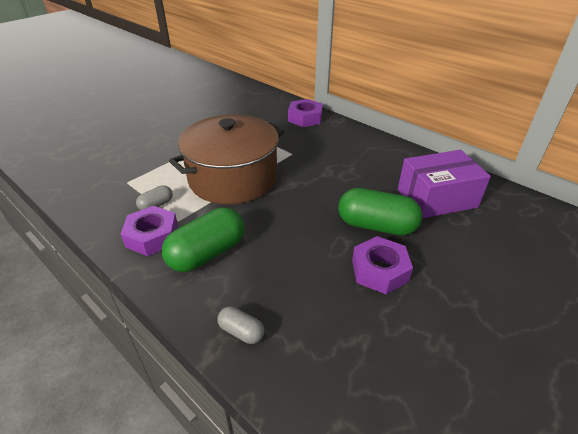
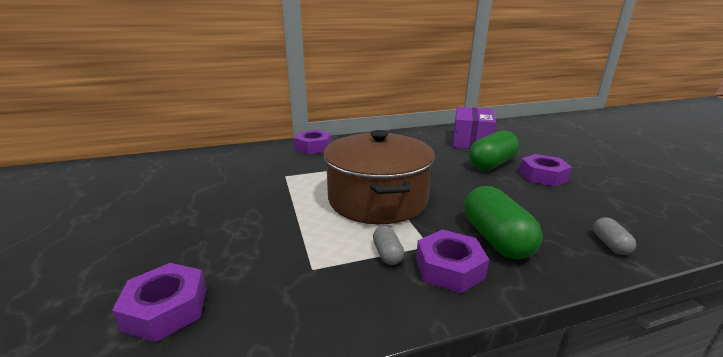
camera: 60 degrees left, 15 degrees down
(76, 154) = (166, 309): none -> purple nut
(241, 332) = (610, 244): grey capsule -> grey capsule turned 60 degrees counterclockwise

